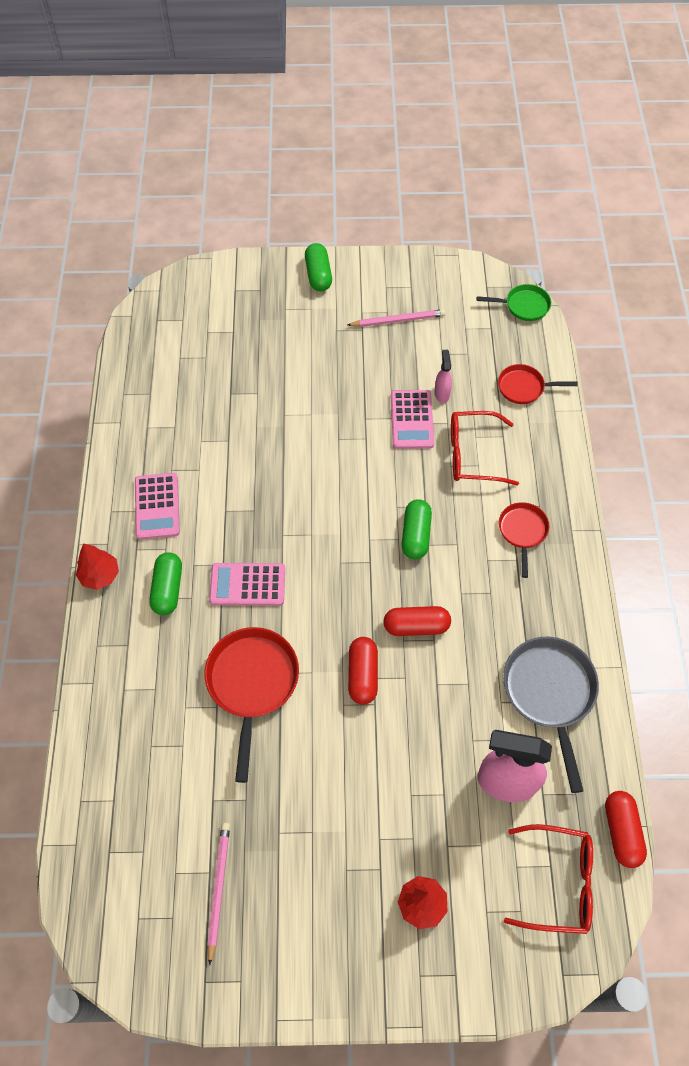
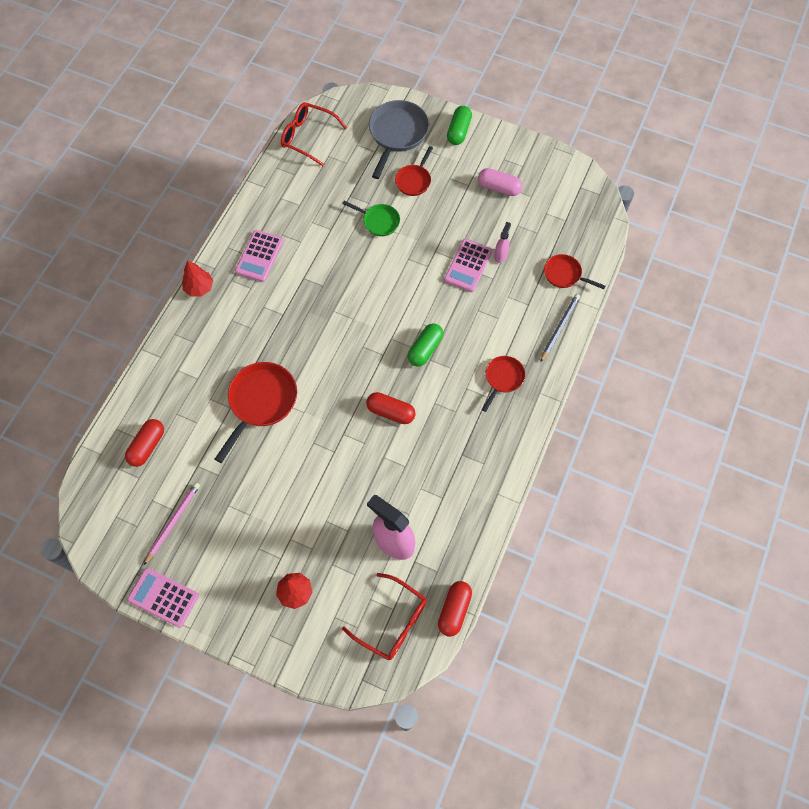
camera: 25 degrees right, 5 degrees up
(168, 589) = (238, 315): green capsule -> none
(247, 585) = (292, 335): pink calculator -> pink calculator (163, 597)
(297, 348) = (414, 180): none -> red pan
(362, 675) = (336, 428): red capsule -> red capsule (147, 446)
(398, 320) = (499, 188): pink pencil -> pink capsule
(473, 454) = (499, 309): red glasses -> red glasses (308, 137)
(524, 306) = (600, 213): green pan -> green pan (379, 221)
(549, 693) = (458, 497): grey pan -> grey pan (397, 134)
(551, 448) = (559, 327): none -> grey pencil

